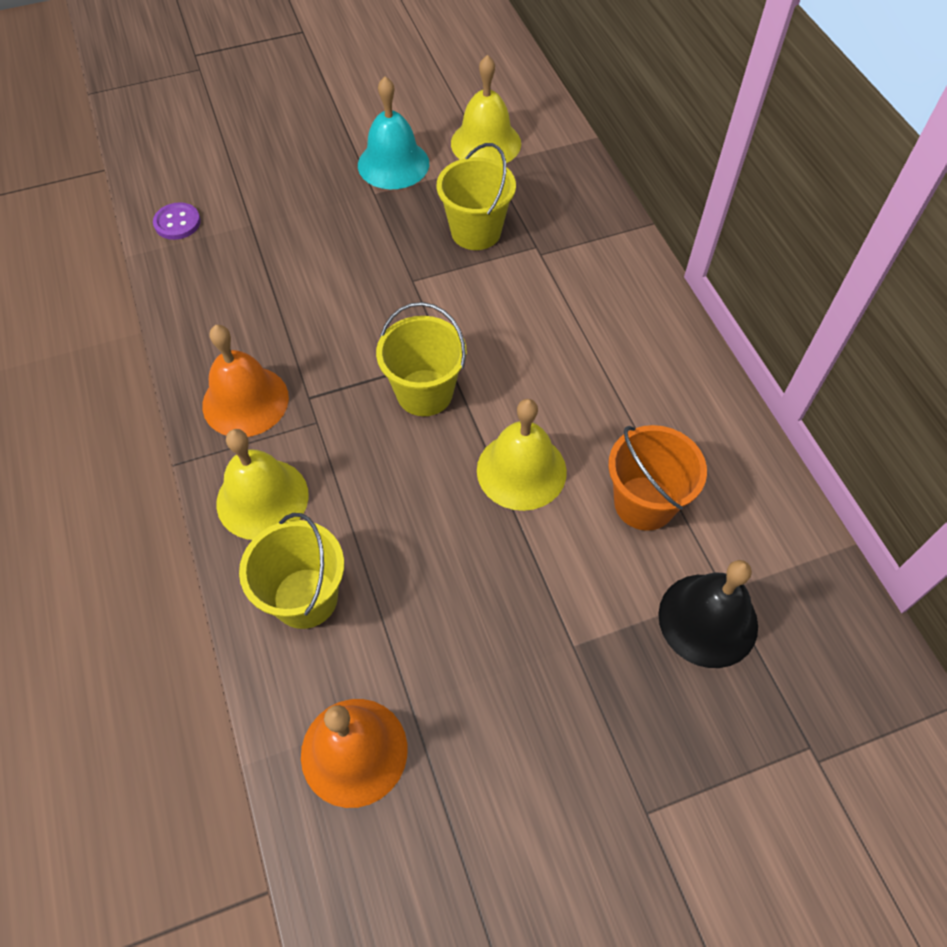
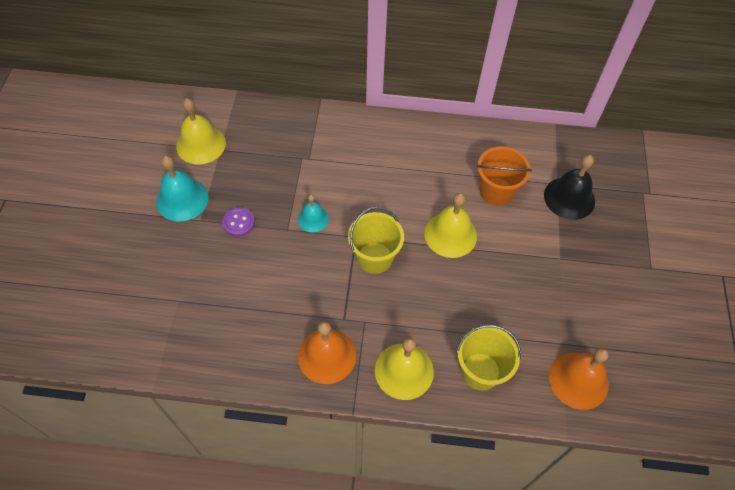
camera: 65 degrees left, 0 degrees up
(177, 223) = (143, 346): purple button -> purple button (238, 222)
(445, 299) = (313, 219): none -> turquoise bell
(476, 231) = (270, 181): yellow bucket -> none

